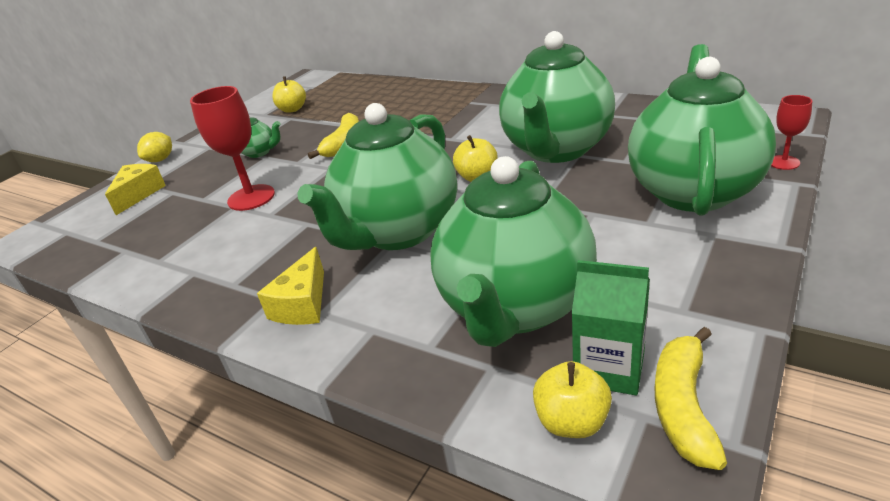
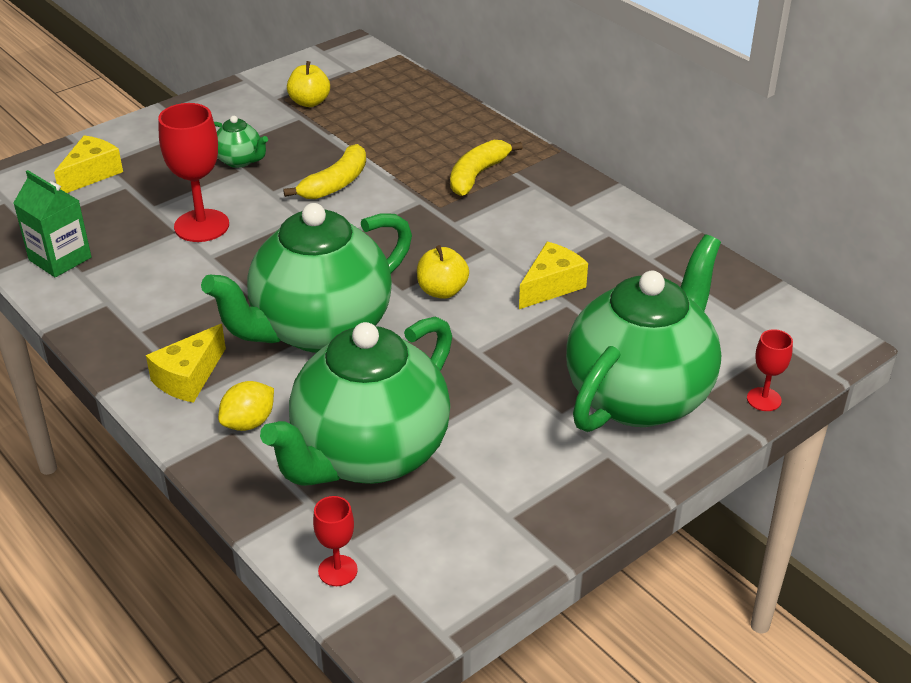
camera: 15 degrees right, 5 degrees up
(160, 160) = (131, 129): yellow lemon -> yellow lemon (249, 423)
(556, 149) = (551, 286): green teapot -> yellow cheese
(572, 422) = (337, 570): yellow apple -> red goblet
(609, 367) = (402, 540): green carton -> green carton (60, 259)
(683, 406) = (432, 593): yellow banana -> yellow banana (477, 175)

